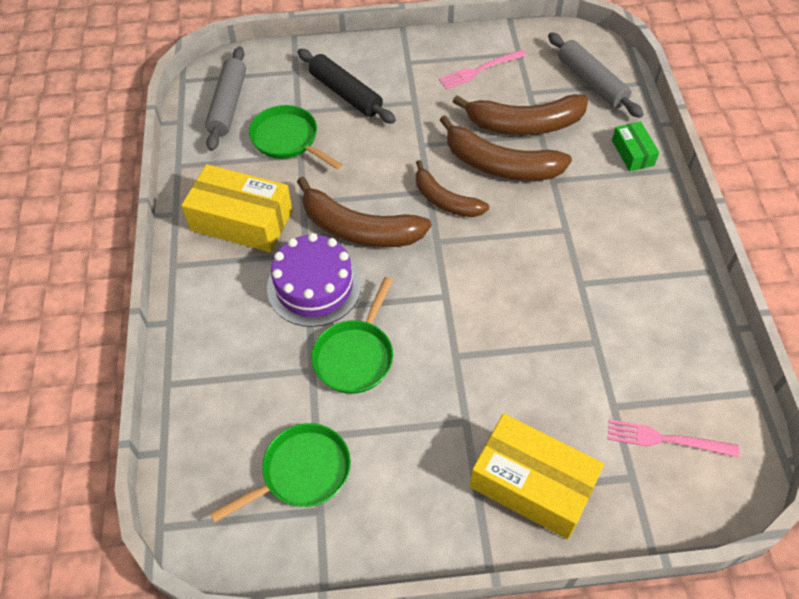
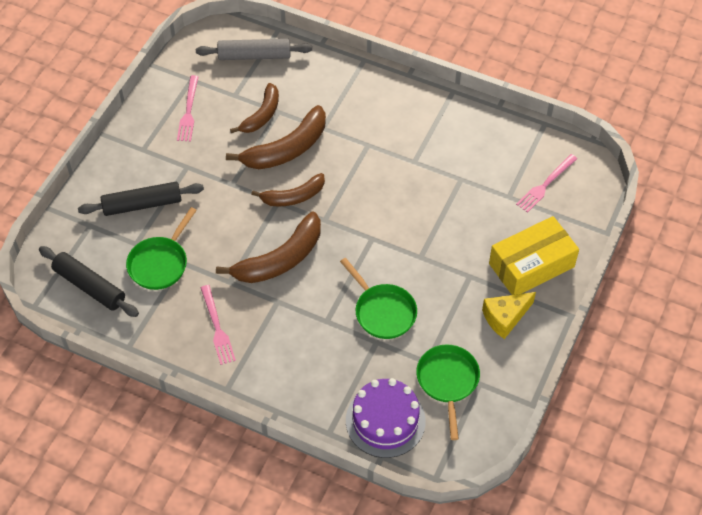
camera: 60 degrees left, 0 degrees up
(228, 105) = (89, 286): grey rolling pin -> black rolling pin
(242, 220) = (217, 327): yellow box -> pink fork
(288, 140) = (160, 263): green pan -> green pan turned 45 degrees counterclockwise
(314, 286) = (309, 309): purple cake -> purple cake (385, 421)
(433, 492) = (505, 317): none -> yellow cheese
(524, 124) = (261, 115): brown banana -> brown banana, size x0.65
(632, 153) = (334, 72): green box -> none

